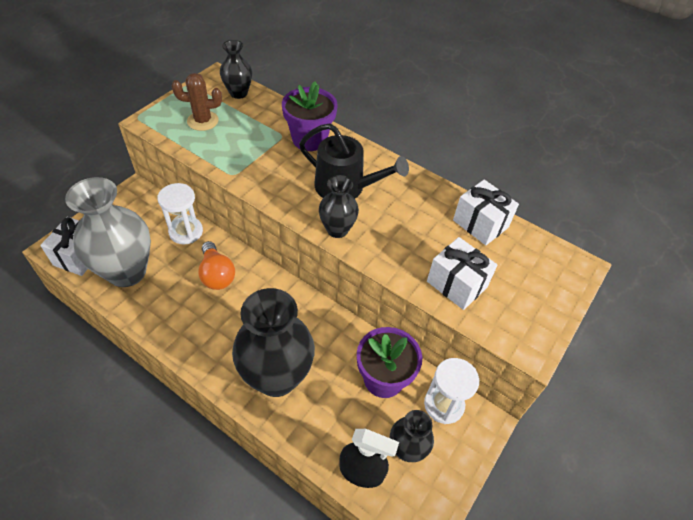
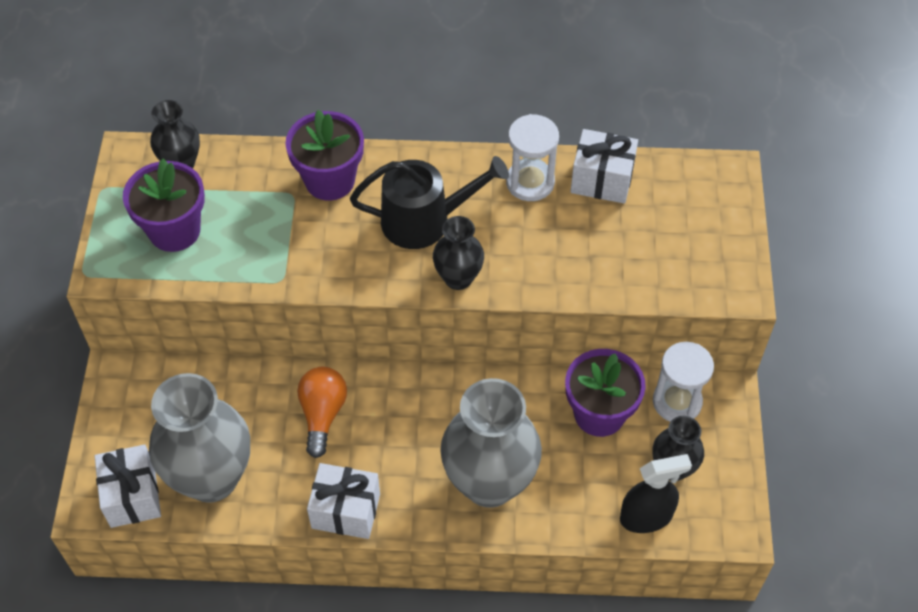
camera: 30 degrees left, 5 degrees up
(186, 232) = (235, 386): white hourglass -> white hourglass (530, 182)
(203, 121) = (174, 230): brown cactus -> purple flower pot
(217, 274) = (322, 414): orange light bulb -> orange light bulb turned 120 degrees counterclockwise
(277, 377) = (489, 483): black vase -> grey vase
(456, 284) = (626, 266): white gift -> white gift (346, 511)

